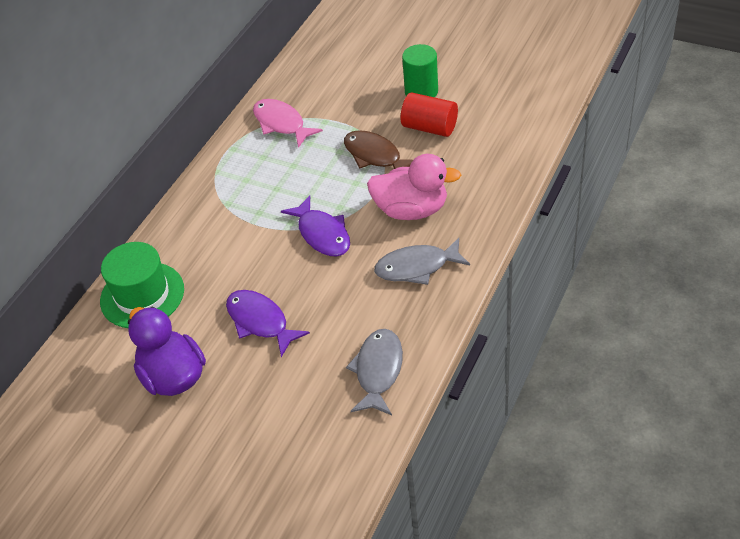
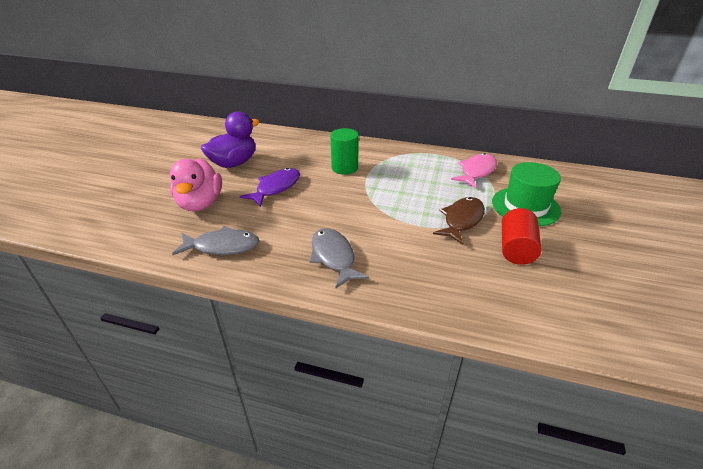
camera: 75 degrees right, 10 degrees down
(142, 295) = (300, 144): green hat -> green hat (525, 206)
(322, 234) = (363, 203): purple fish -> none
(411, 210) = (402, 247): pink duck -> pink duck (200, 203)
(421, 91) = (563, 239): green cylinder -> green cylinder (344, 168)

